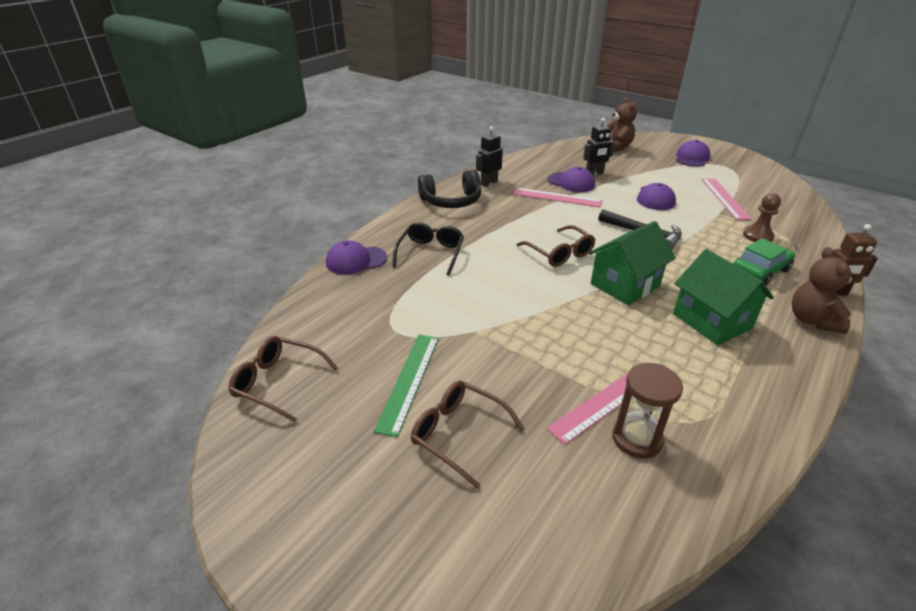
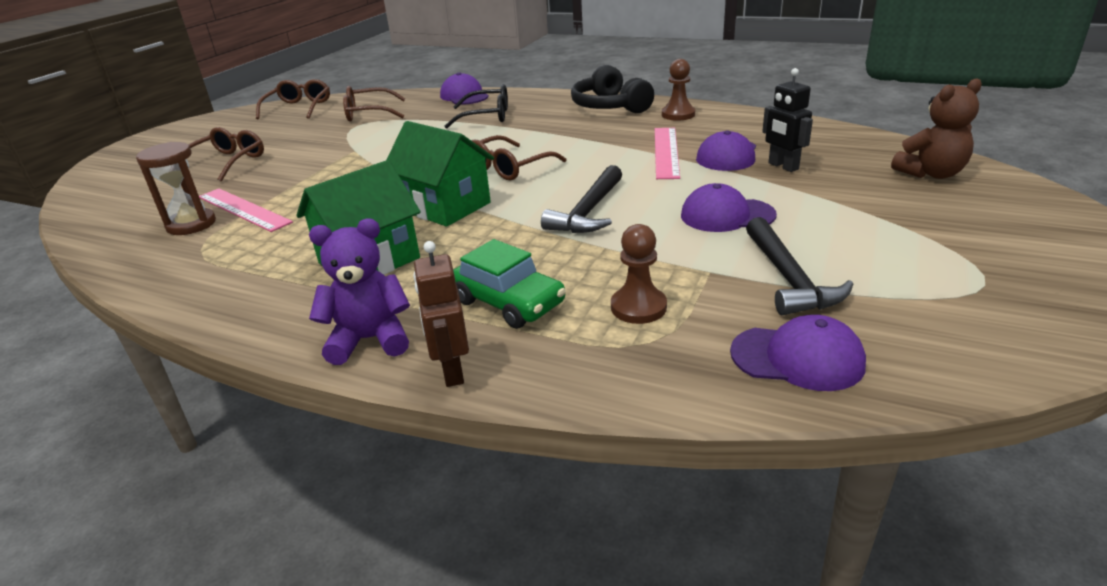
camera: 80 degrees right, 5 degrees down
(358, 322) = (369, 113): none -> brown glasses
(409, 381) = (291, 140): green ruler -> none
(489, 183) = (678, 114): black robot -> brown pawn
(692, 158) = (983, 244): purple cap -> purple cap (797, 358)
(724, 198) = (788, 278): pink ruler -> black hammer
(812, 320) = (370, 340): brown teddy bear -> purple teddy bear

